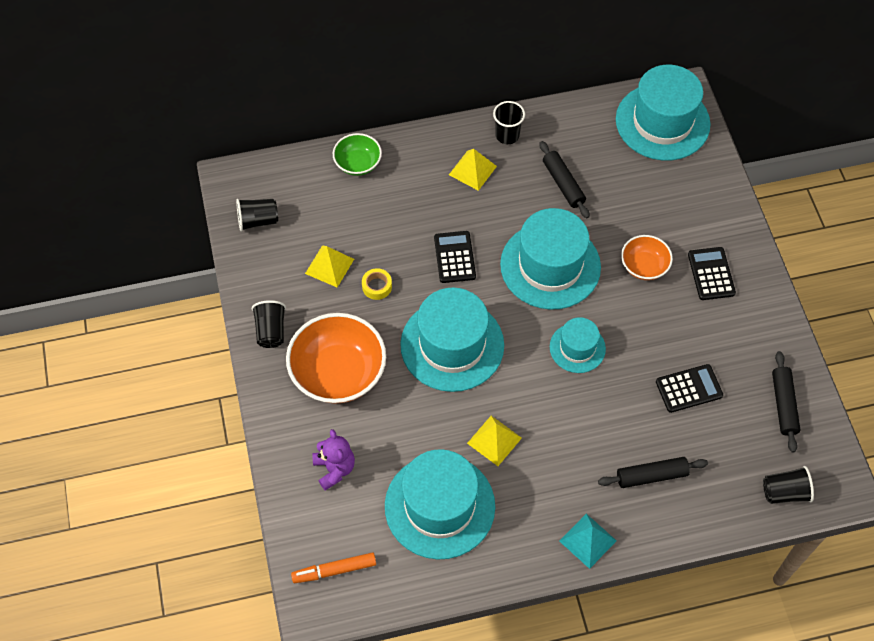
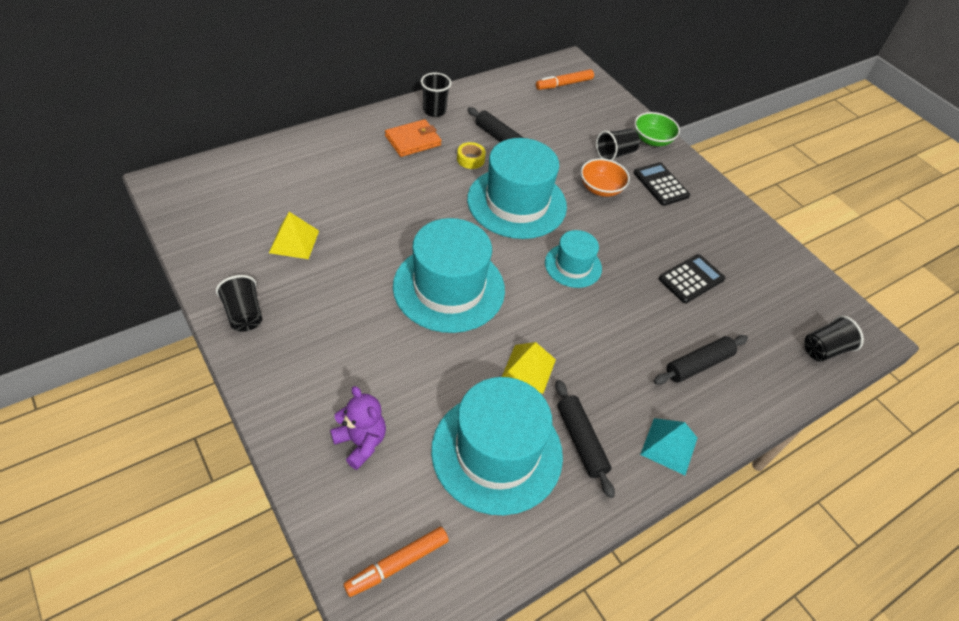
camera: 25 degrees left, 10 degrees down
(258, 221) = (203, 215): black cup -> black cup (615, 154)
(338, 373) = (334, 340): orange bowl -> none
(358, 163) = (298, 151): green bowl -> green bowl (652, 140)
(377, 286) = (351, 250): yellow tape -> yellow tape (470, 159)
(454, 257) = (422, 211): black calculator -> none
(472, 170) = (413, 140): yellow pyramid -> orange wallet
(662, 122) = (564, 84): turquoise hat -> orange marker
(784, 404) = (779, 274): black rolling pin -> black rolling pin (581, 441)

